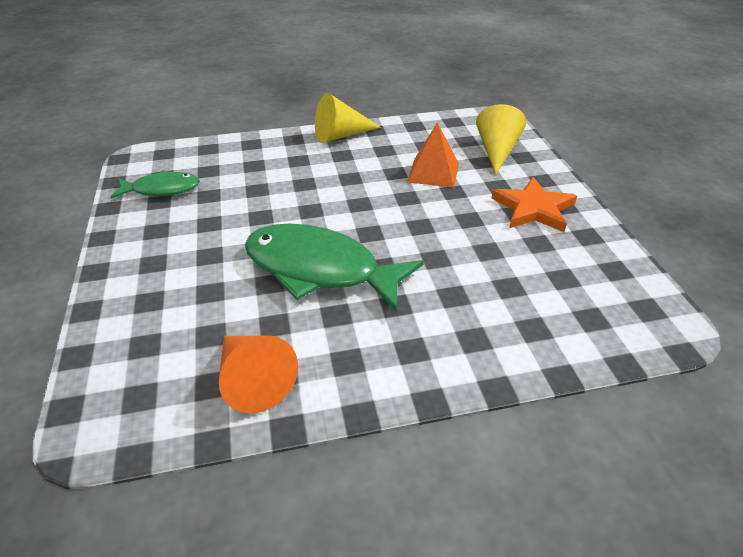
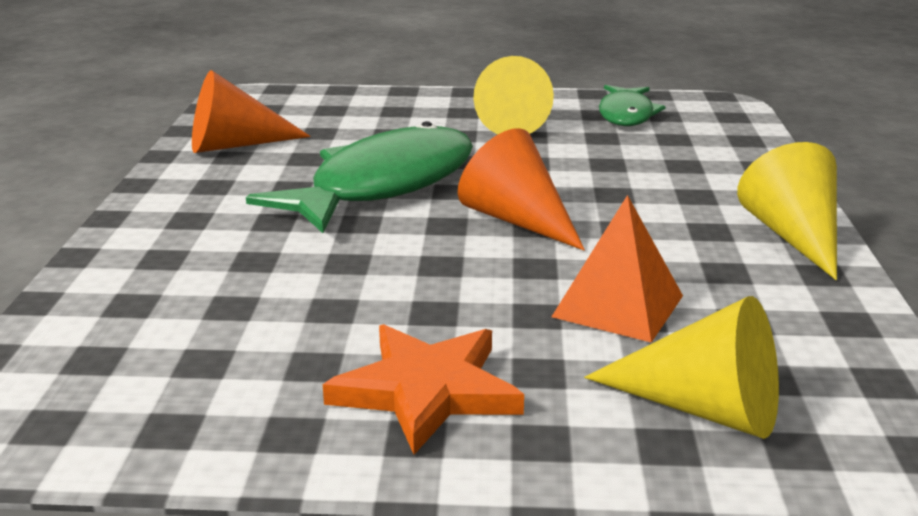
camera: 105 degrees right, 15 degrees down
(183, 232) = (516, 123): none -> yellow cone
(354, 209) = (517, 220): none -> orange cone

